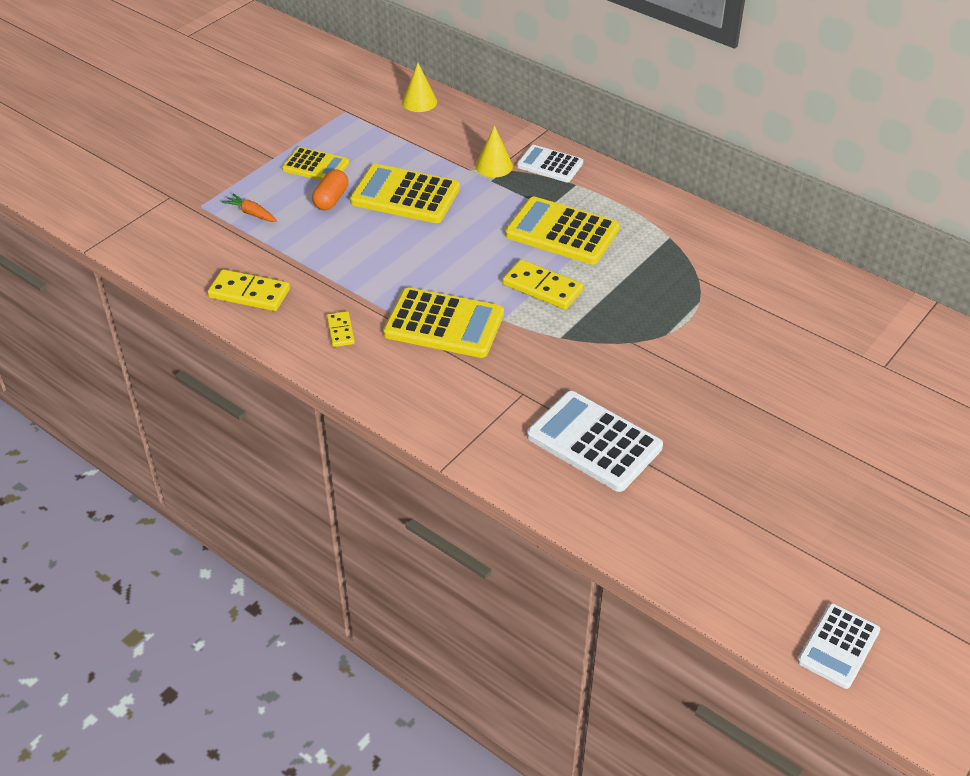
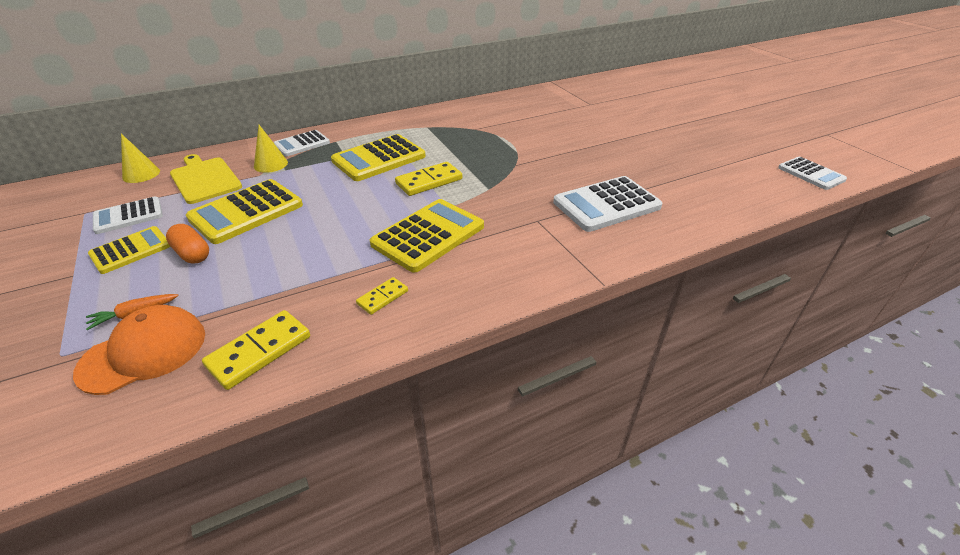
camera: 65 degrees left, 5 degrees down
(221, 240) = (144, 352): none -> orange cap
(340, 331) = (382, 297): yellow domino -> yellow domino turned 60 degrees counterclockwise
(356, 136) = (128, 216): none -> white calculator
(438, 142) = (205, 179): none -> yellow cutting board

